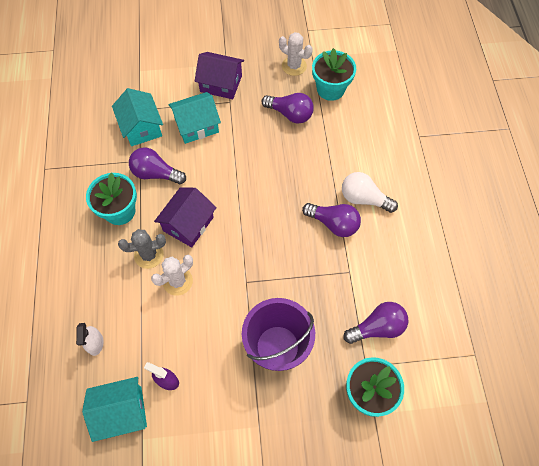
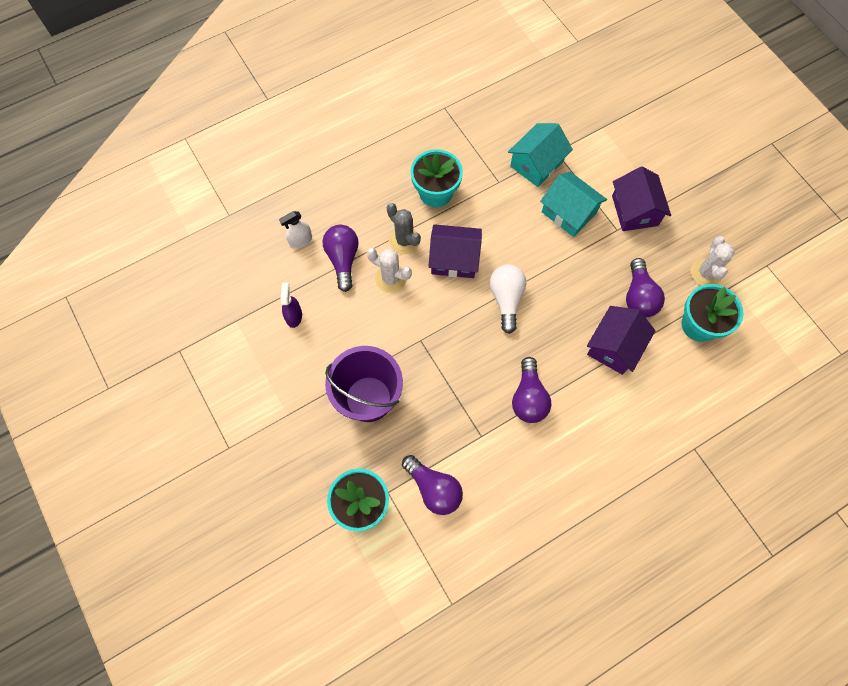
camera: 65 degrees right, 5 degrees up
(121, 411) = (251, 292): turquoise house -> none
(155, 173) = (492, 203): purple light bulb -> purple light bulb (343, 259)
(321, 148) = (614, 346): none -> purple house
(363, 199) = (576, 417): white light bulb -> white light bulb (506, 299)

